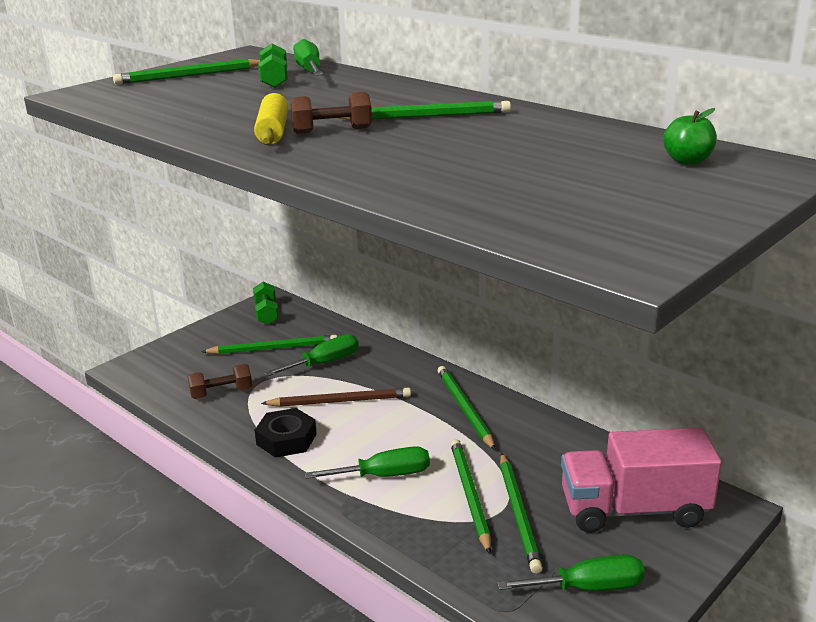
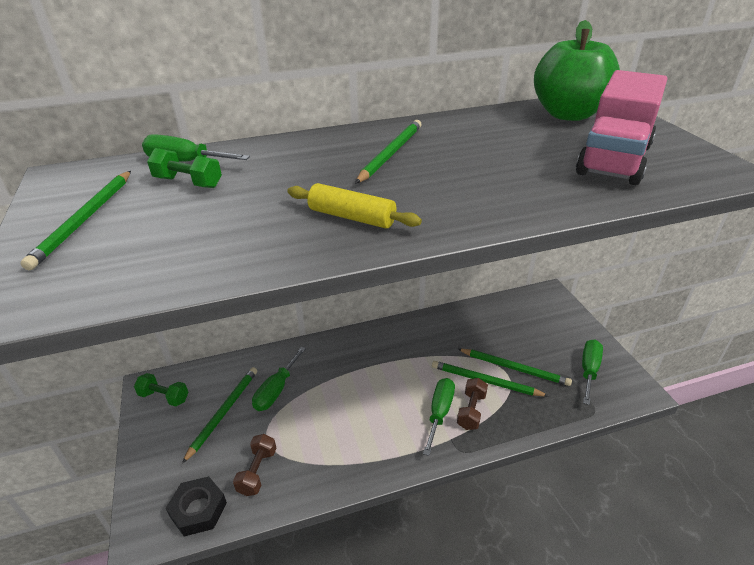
camera: 60 degrees left, 10 degrees up
(286, 439) = (358, 451): black nut -> black nut (198, 509)
(324, 363) = (276, 390): green screwdriver -> green screwdriver turned 150 degrees counterclockwise
(332, 130) = (383, 193): brown dumbbell -> brown dumbbell (471, 411)
(339, 401) = (334, 401): brown pencil -> none
(465, 409) = (396, 344): green pencil -> none
(634, 509) = (534, 324): pink truck -> pink truck (614, 160)
(687, 161) = (568, 114): green apple -> green apple, size x2.44

